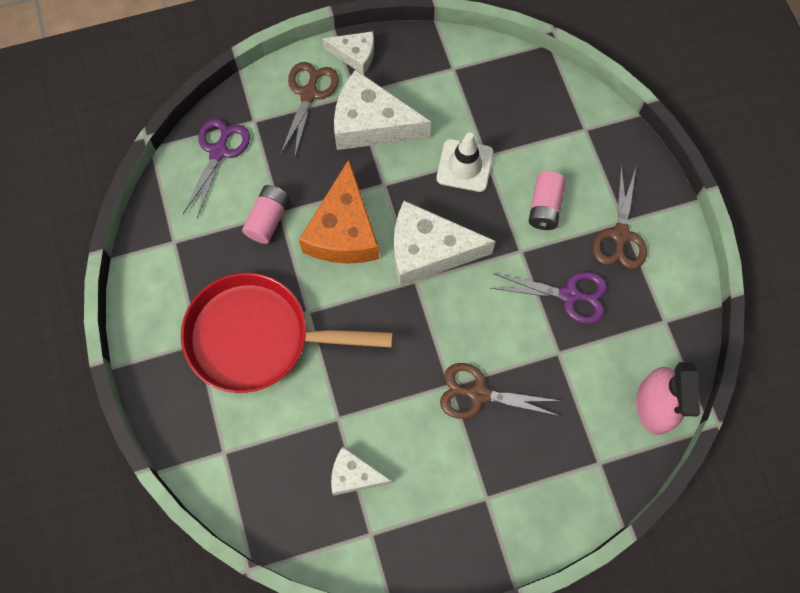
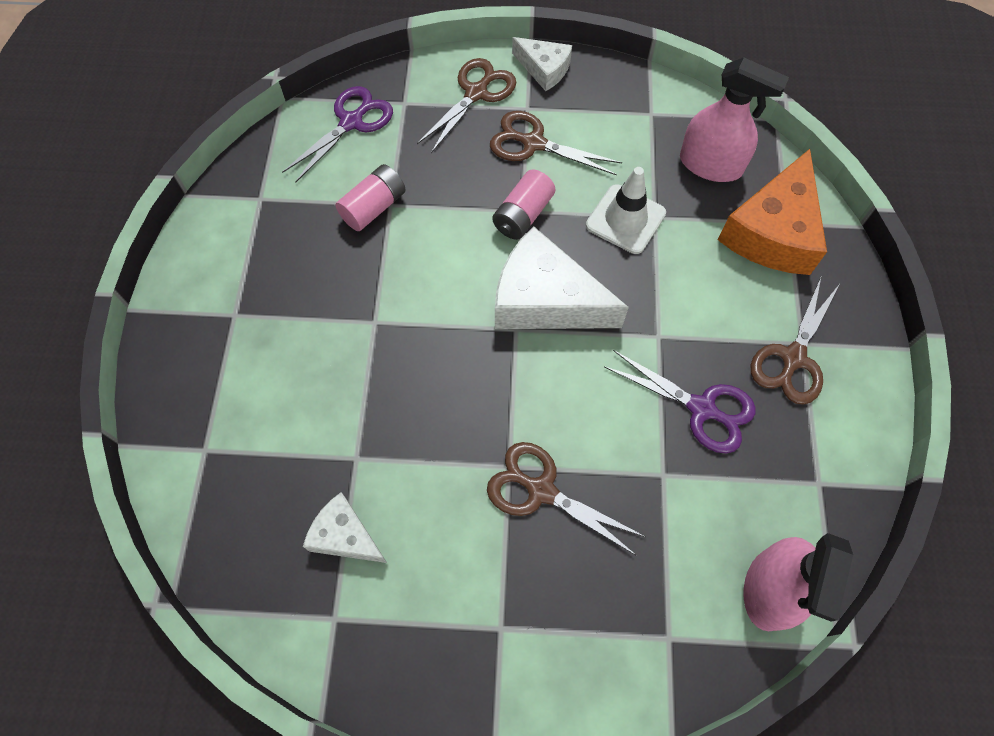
camera: 20 degrees right, 5 degrees down
(257, 337) = (303, 331): red pan -> none
(343, 231) = (454, 246): orange cheese -> orange cheese (773, 232)
(371, 124) = (533, 143): white cheese -> brown scissors
(513, 99) = (710, 165): none -> pink spray bottle
(544, 207) = (707, 295): pink battery -> pink battery (523, 215)

